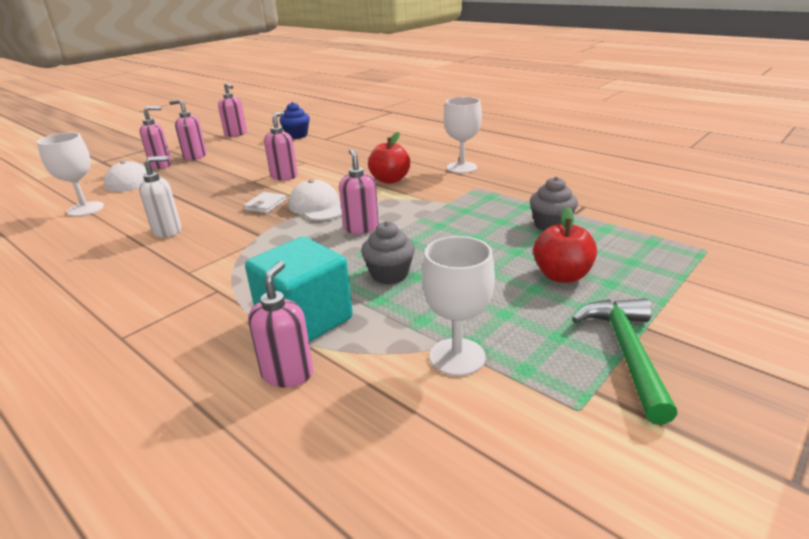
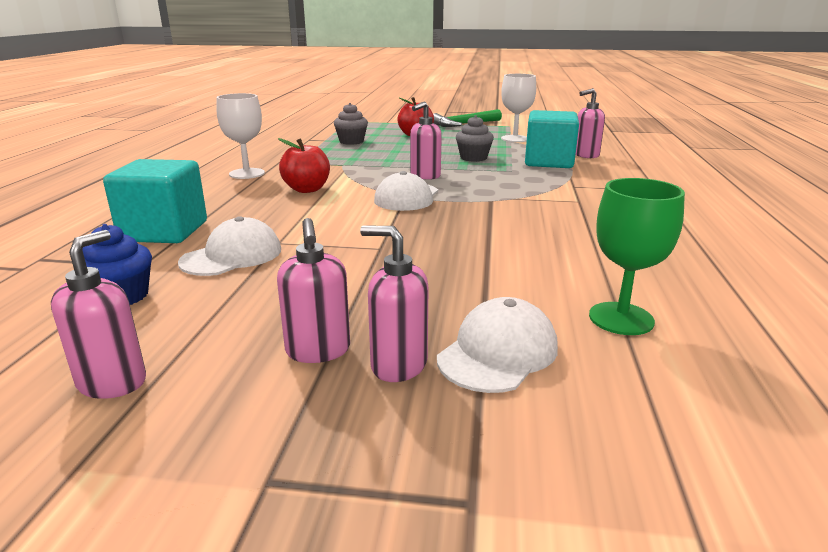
camera: 125 degrees left, 5 degrees down
(85, 209) = (621, 318): white goblet -> green goblet
(168, 231) = (553, 235): white soap dispenser -> none
(265, 205) = (434, 217): white wallet -> none
(284, 176) = (345, 236): pink soap dispenser -> none
(304, 152) = (232, 256): none -> white cap
(363, 143) = (164, 231): none -> turquoise cube

